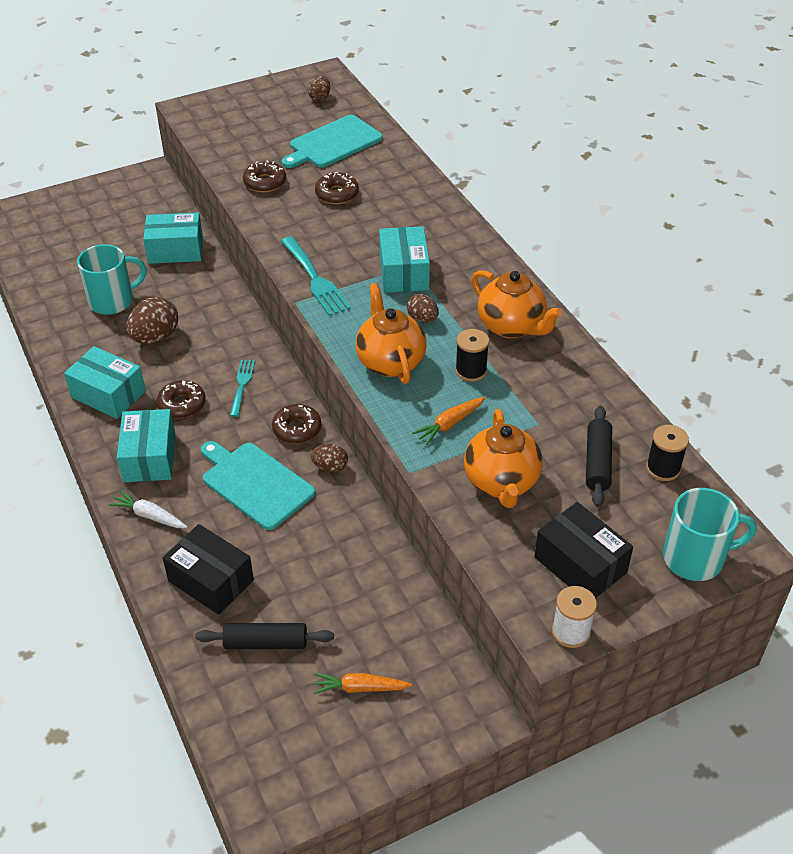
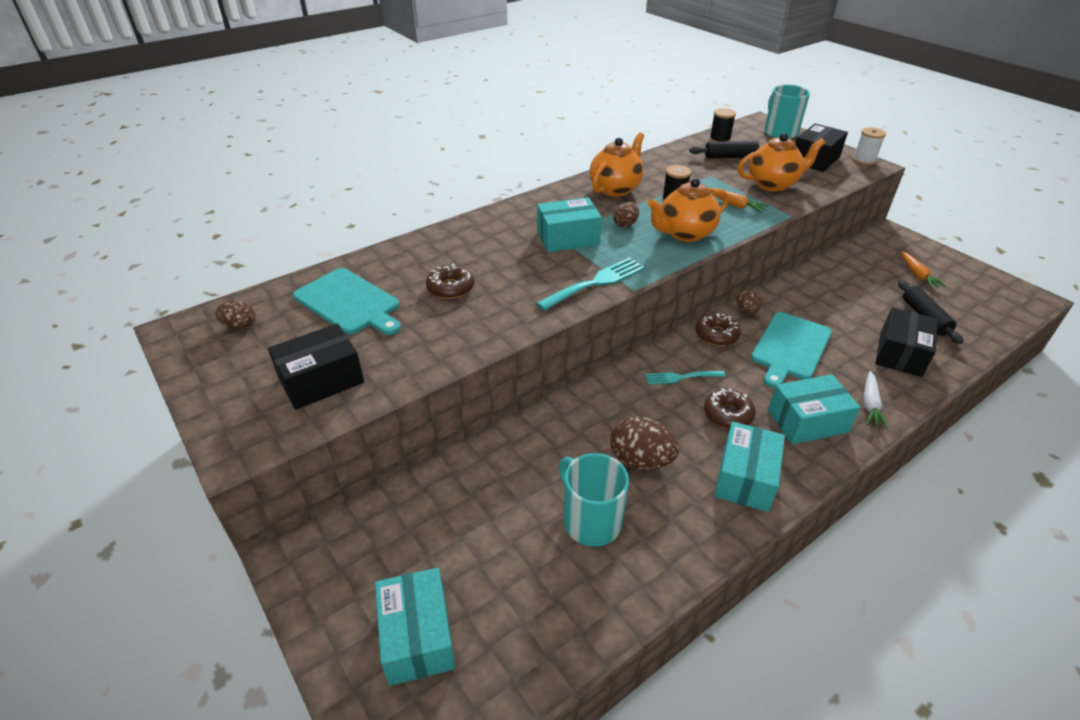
camera: 100 degrees left, 5 degrees down
(176, 250) = (476, 481): turquoise box -> turquoise box (417, 636)
(240, 134) = (321, 380): none -> black box
(265, 182) = (432, 341): brown donut -> none

